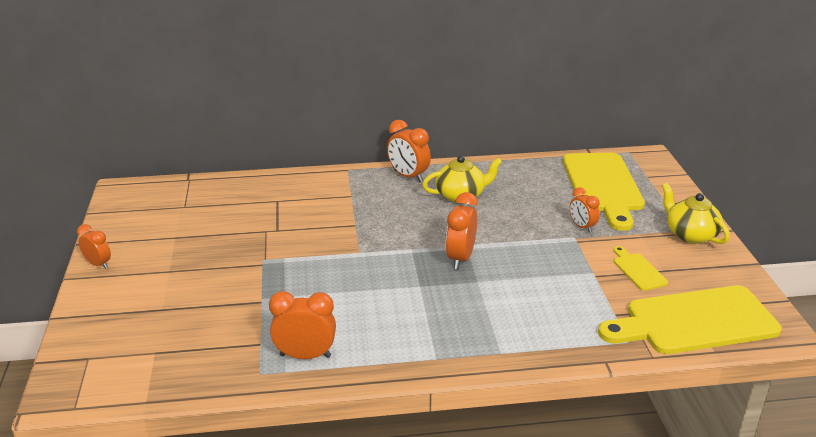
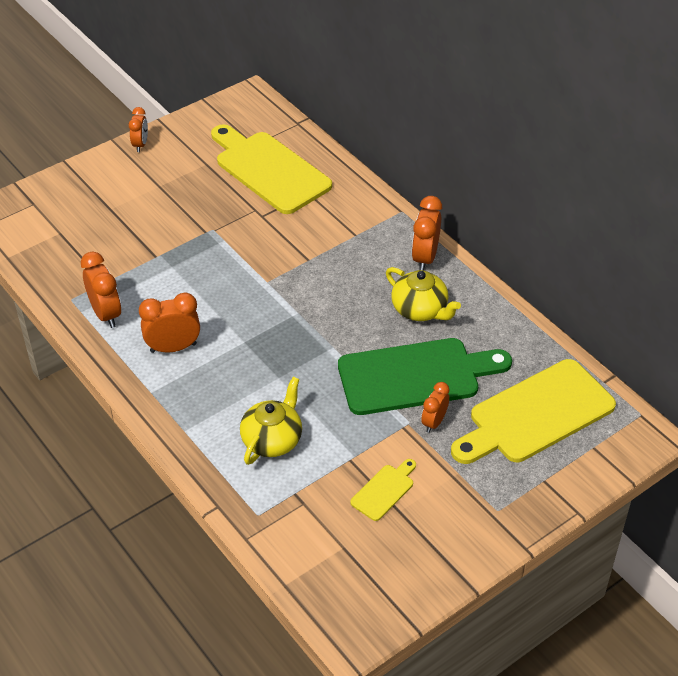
camera: 60 degrees right, 15 degrees up
(460, 258) = (307, 352): orange clock -> orange clock (173, 348)
(528, 219) = (416, 376): none -> green cutting board
(690, 234) = (490, 517): yellow teapot -> yellow teapot (272, 439)
(694, 321) = (324, 557): yellow cutting board -> yellow cutting board (269, 170)

